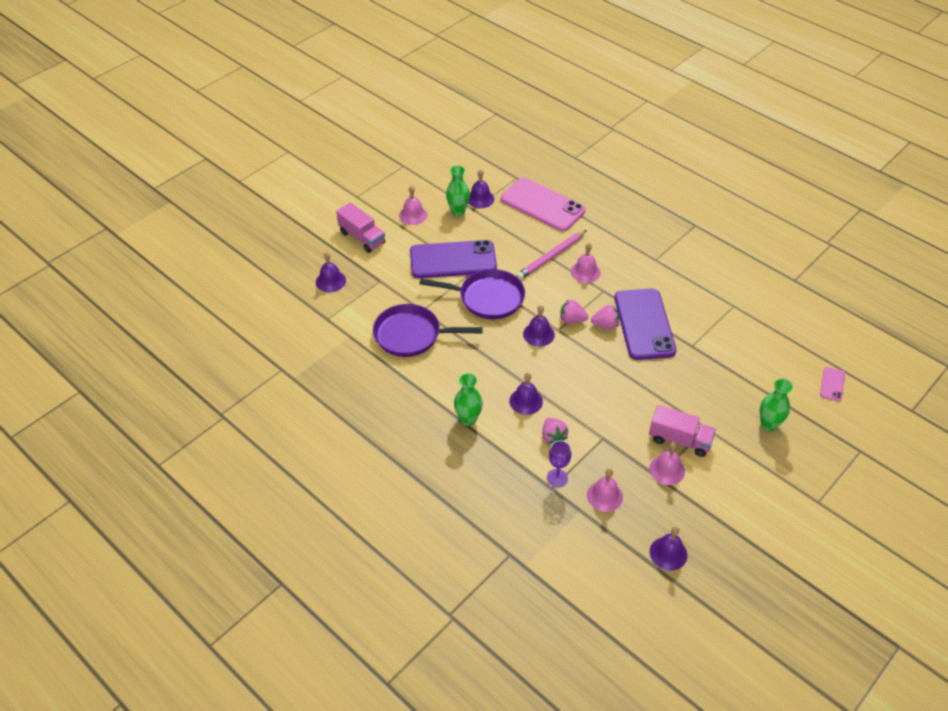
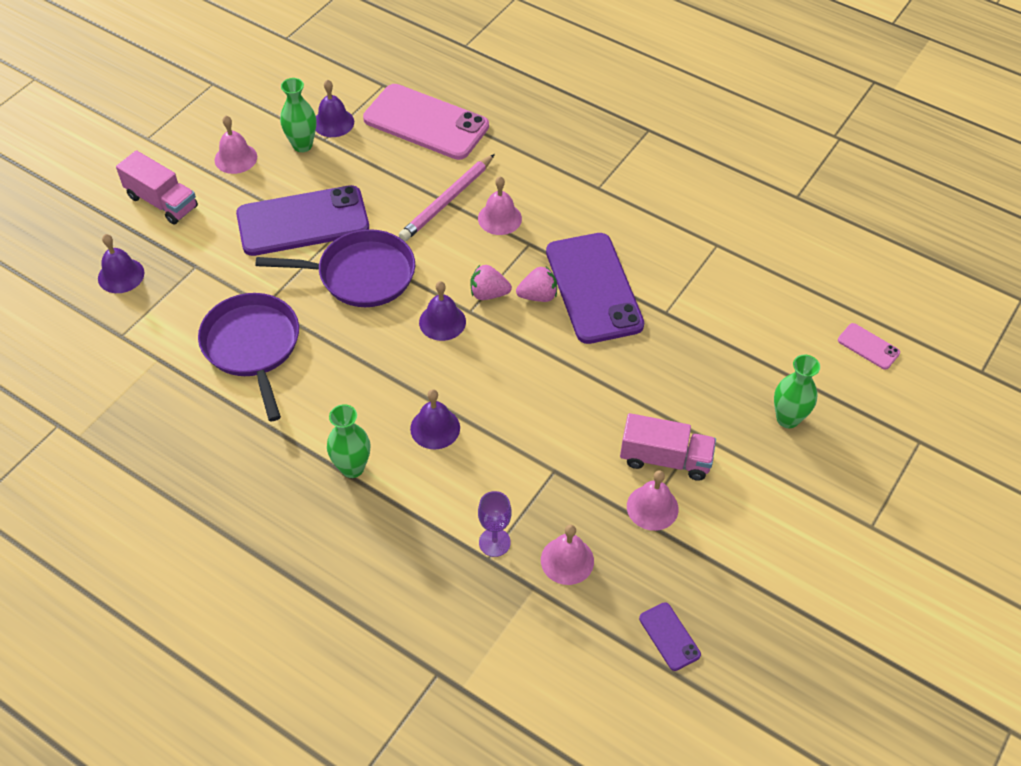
camera: 10 degrees left, 5 degrees up
(411, 335) = (252, 346): purple pan -> purple pan turned 75 degrees clockwise
(553, 437) = (481, 479): pink strawberry -> none
(668, 553) = (669, 636): purple bell -> purple phone
(832, 384) = (868, 346): pink phone -> pink phone turned 60 degrees counterclockwise

